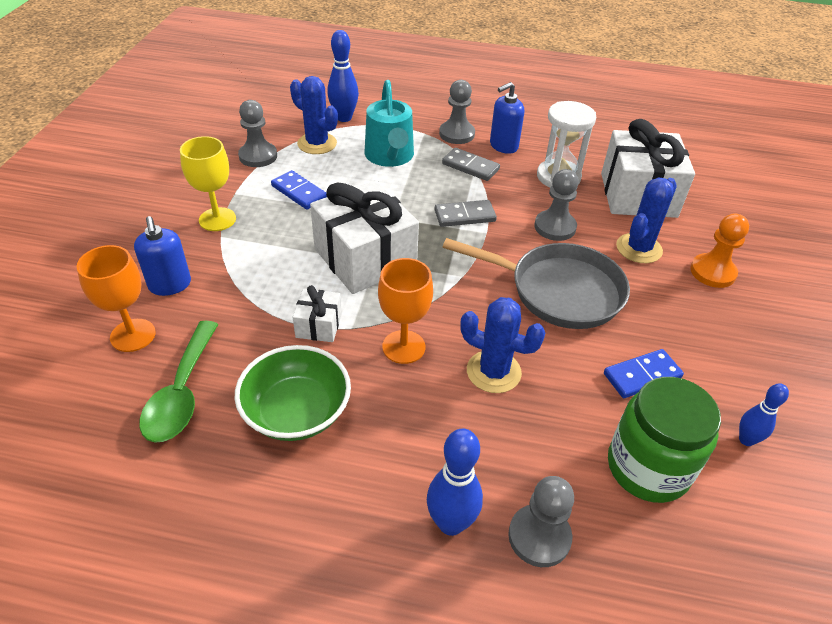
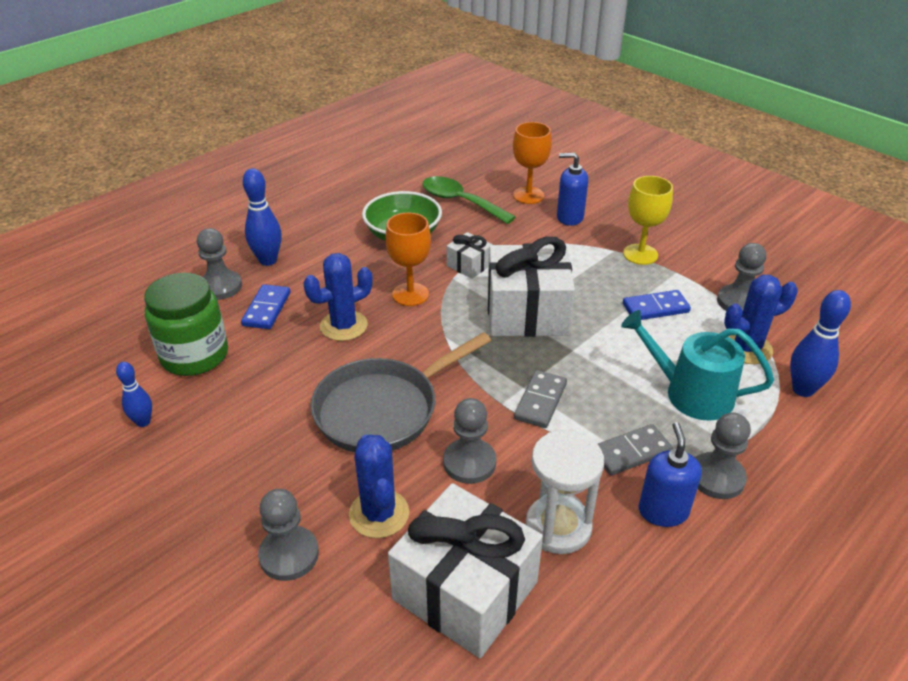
camera: 125 degrees right, 5 degrees down
(642, 375) = (252, 403): blue domino -> blue domino (267, 309)
(712, 272) = (289, 555): orange pawn -> grey pawn

